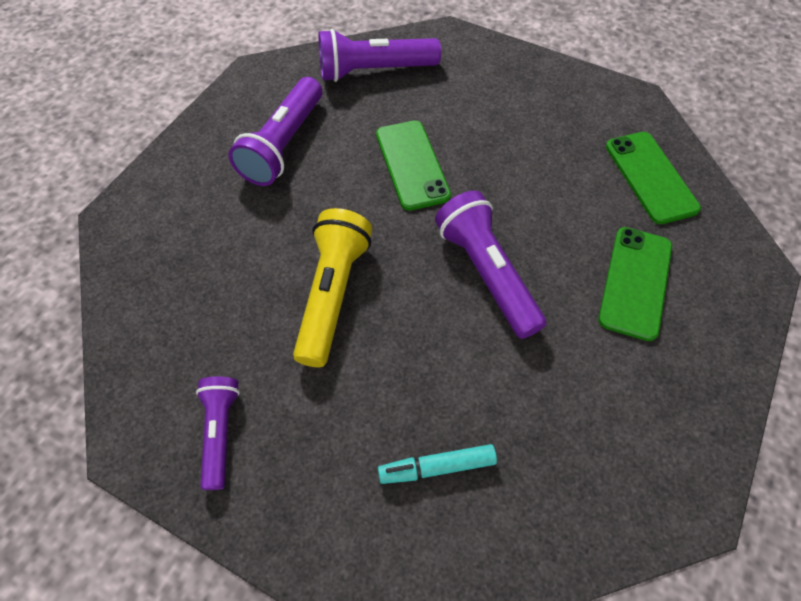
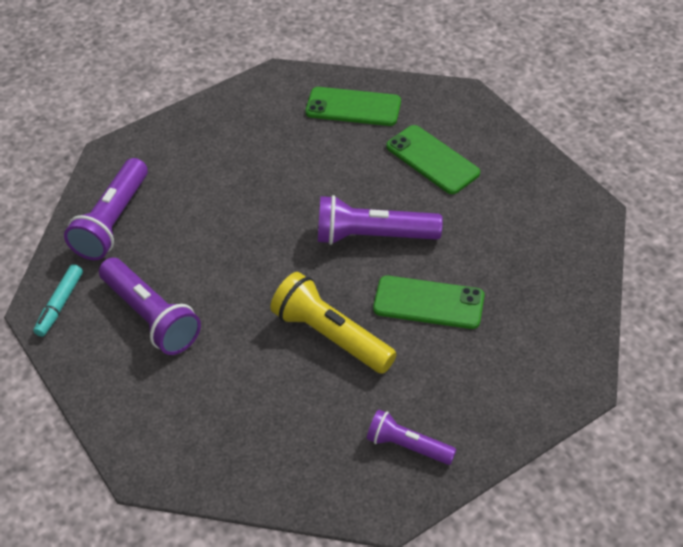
camera: 60 degrees left, 10 degrees down
(412, 165) = (239, 238): green phone -> green phone (428, 303)
(437, 467) = (503, 326): turquoise marker -> turquoise marker (60, 304)

